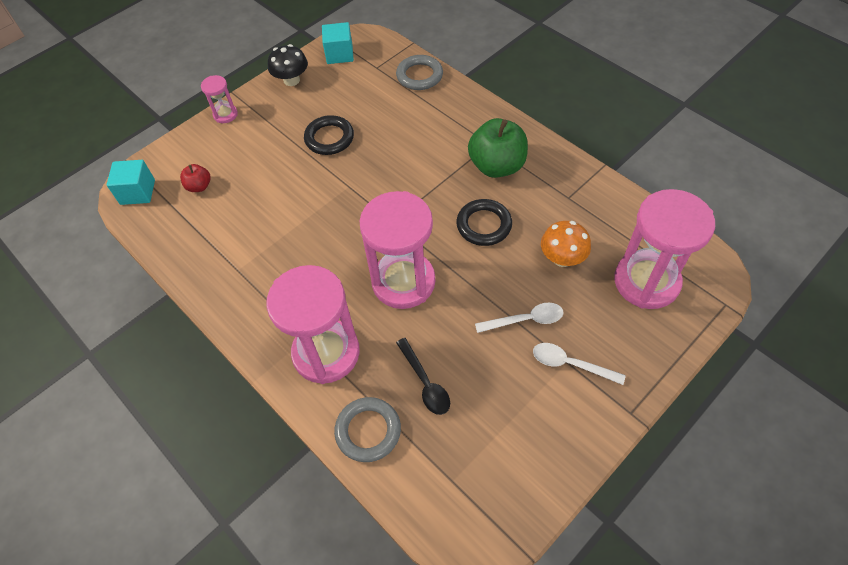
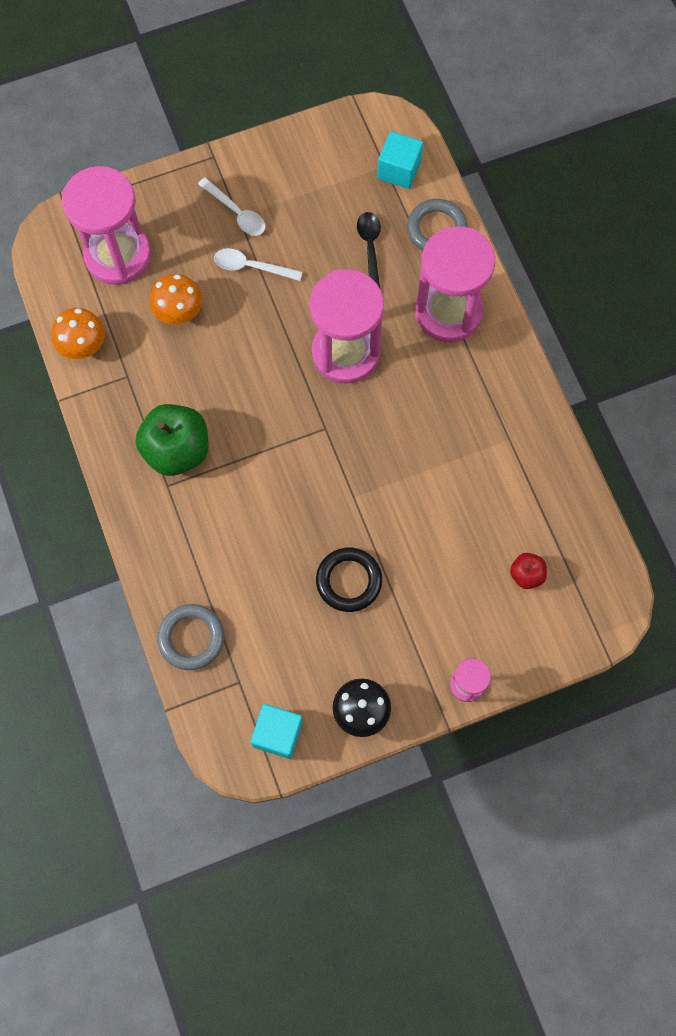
camera: 160 degrees left, 15 degrees up
(137, 192) = (602, 599): turquoise cube -> turquoise cube (399, 170)
(484, 225) = (233, 381): black ring -> none
(618, 204) = (83, 345): none -> orange mushroom

